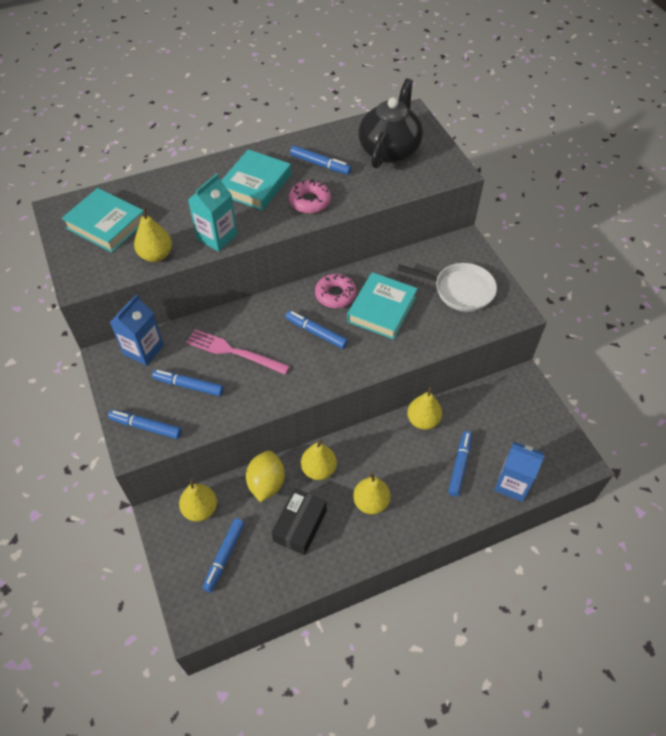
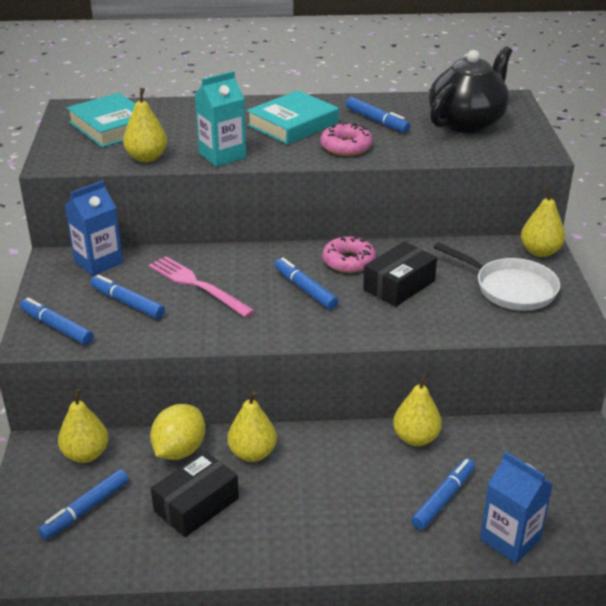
camera: 20 degrees right, 20 degrees down
(371, 502) = (301, 505): yellow pear -> yellow pear (540, 251)
(382, 309) = (399, 285): turquoise book -> black box

